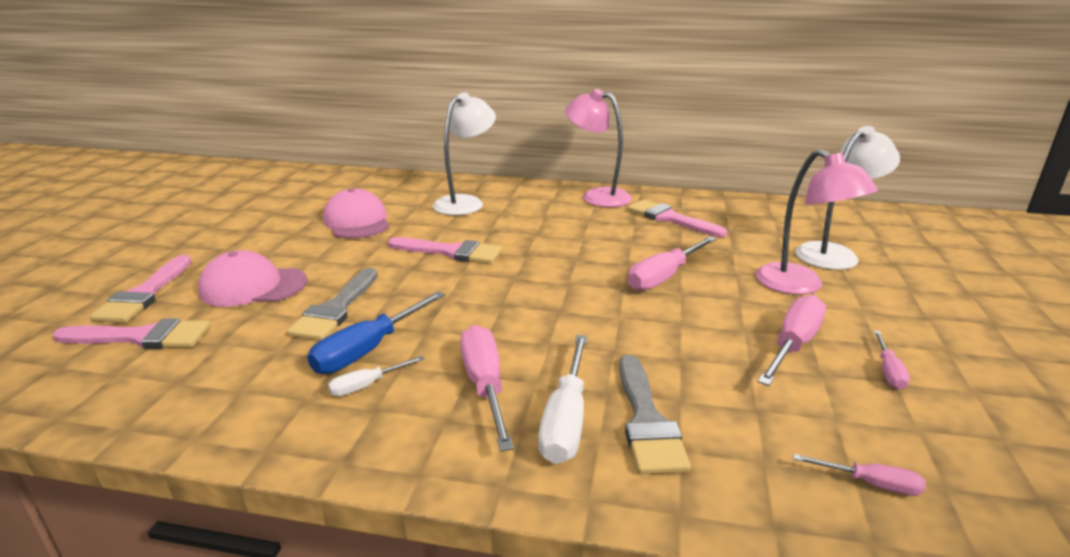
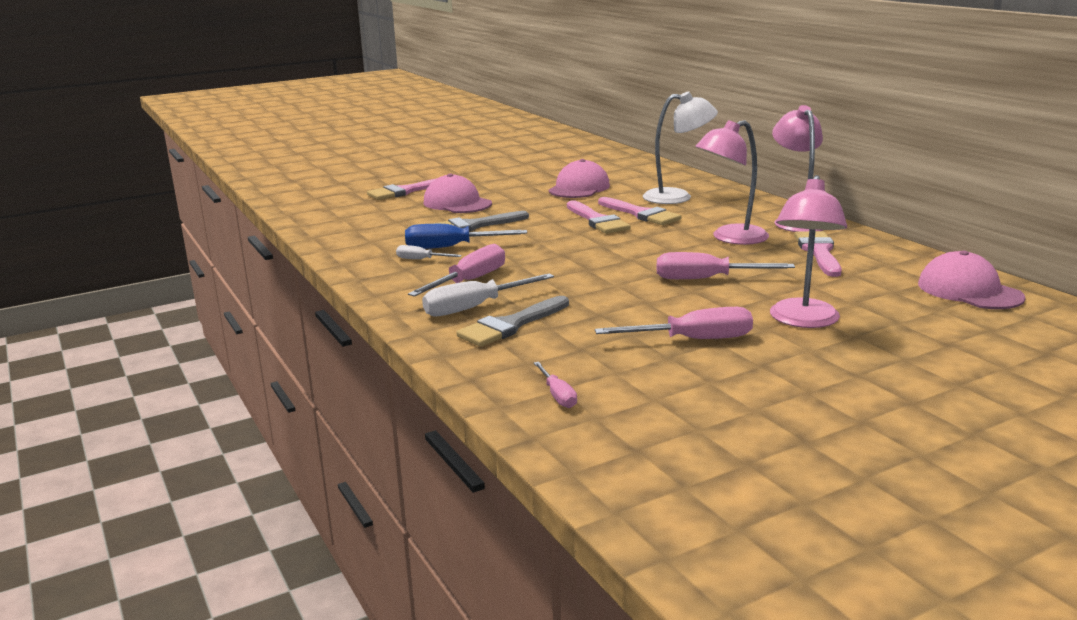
camera: 50 degrees right, 5 degrees down
(142, 337) = (374, 208): pink brush -> pink brush (641, 214)
(591, 229) = (730, 238): none -> pink lamp
(805, 216) = (969, 291): none -> pink cap
(834, 253) = (907, 318): white lamp -> none
(888, 371) = (721, 376): pink screwdriver -> none

